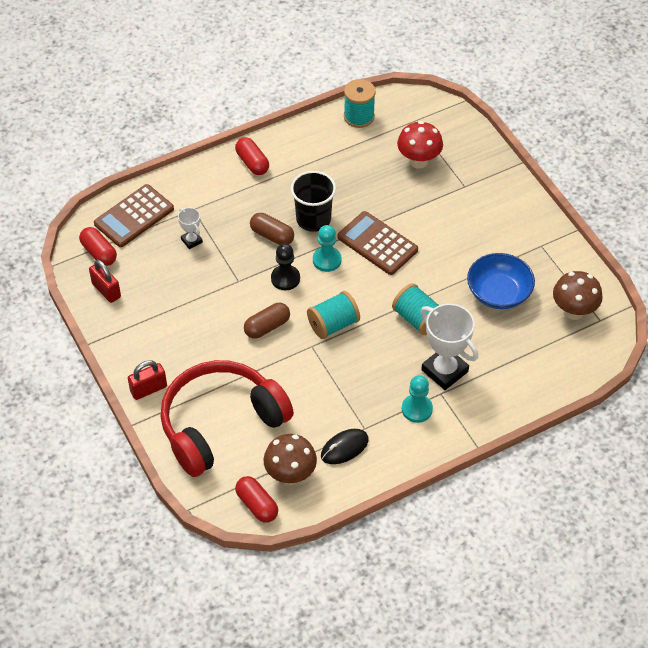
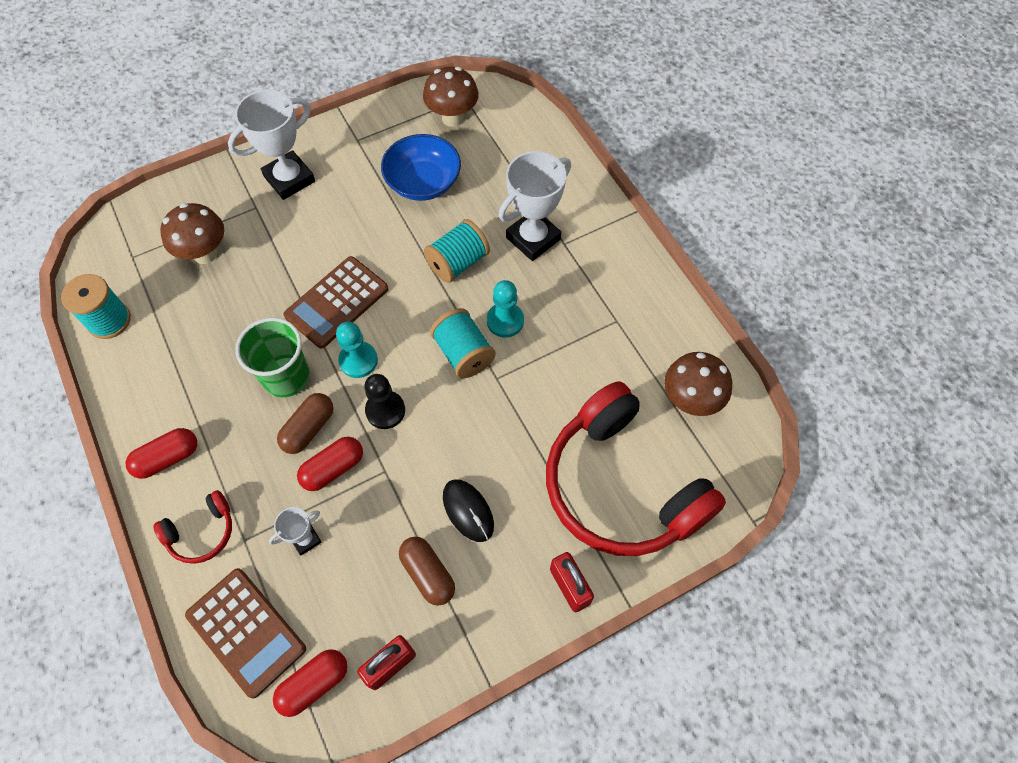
camera: 90 degrees left, 10 degrees up
(200, 187) = (202, 532): none -> red headphones
(257, 505) = (736, 438): red capsule -> red capsule (333, 468)
(267, 327) = (465, 432): brown capsule -> brown capsule (428, 574)
(313, 219) = (286, 377): black cup -> green cup
(344, 448) = (646, 342): black mouse -> black mouse (468, 511)
(417, 409) = (587, 267): turquoise pawn -> turquoise pawn (505, 321)
(418, 161) = (205, 254): red mushroom -> brown mushroom
(494, 204) = (289, 179): none -> white trophy

